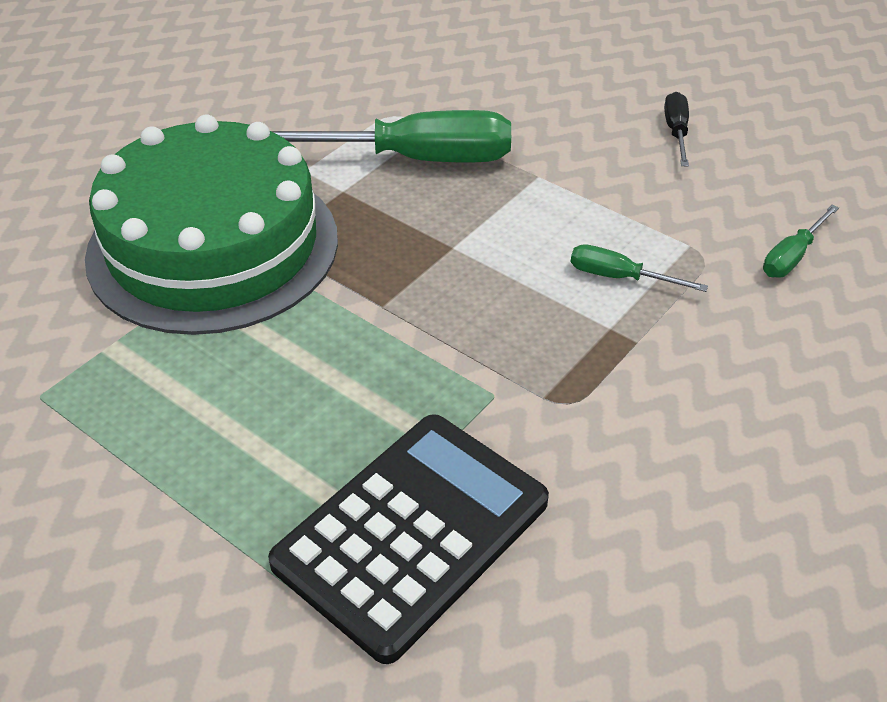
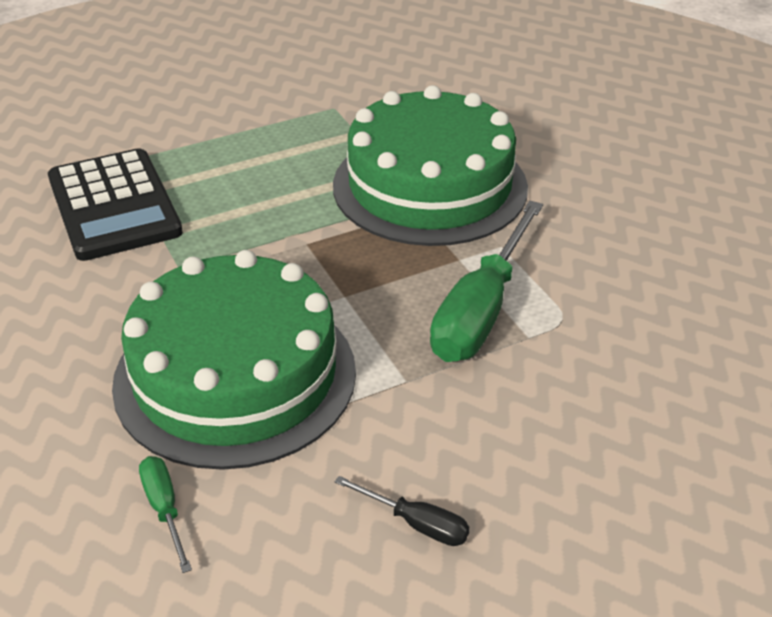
camera: 115 degrees right, 5 degrees down
(619, 277) = (235, 376): green screwdriver -> green cake

